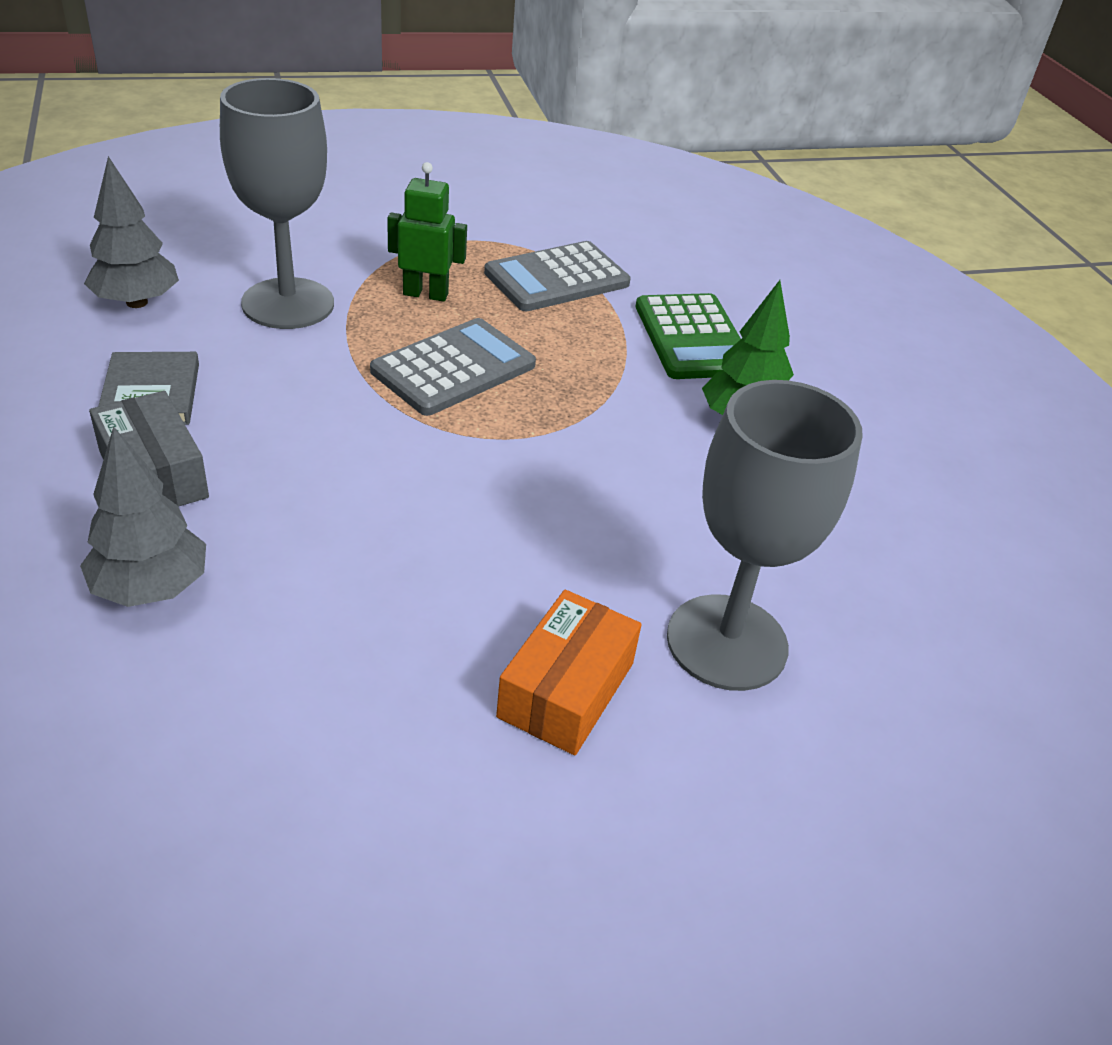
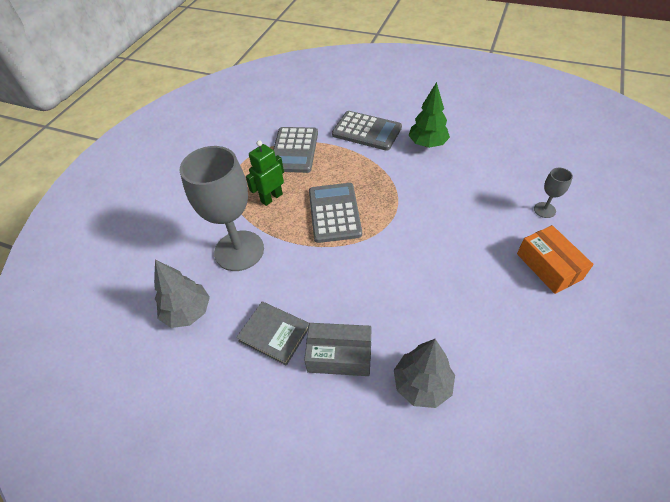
camera: 45 degrees left, 10 degrees up
(692, 338) = (366, 131): green calculator -> grey calculator
(727, 642) = (544, 210): grey goblet -> grey goblet, size x0.43

